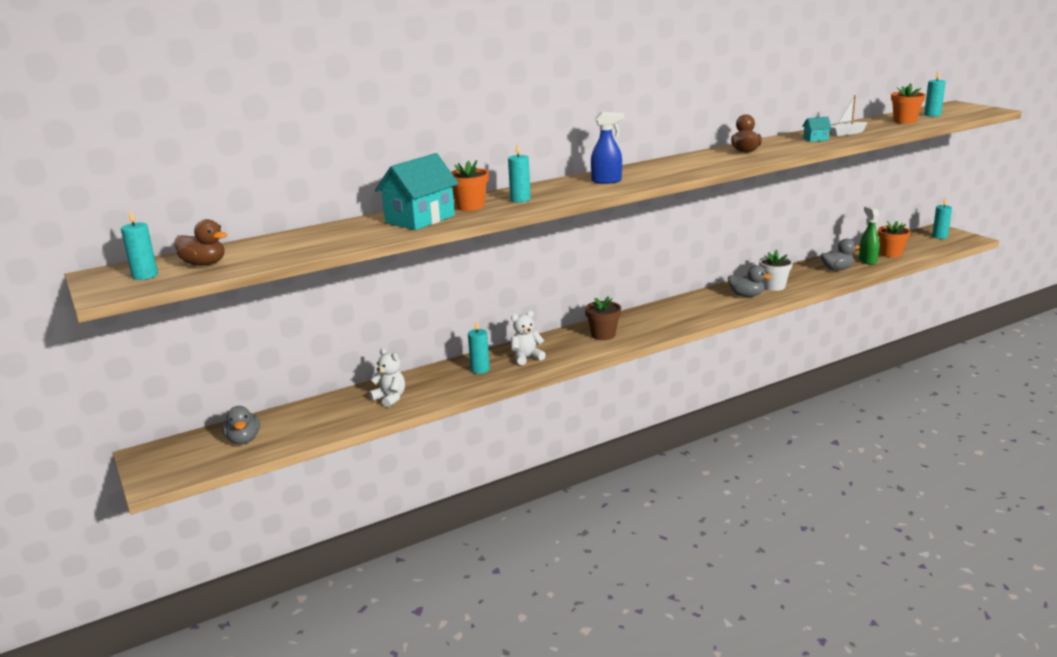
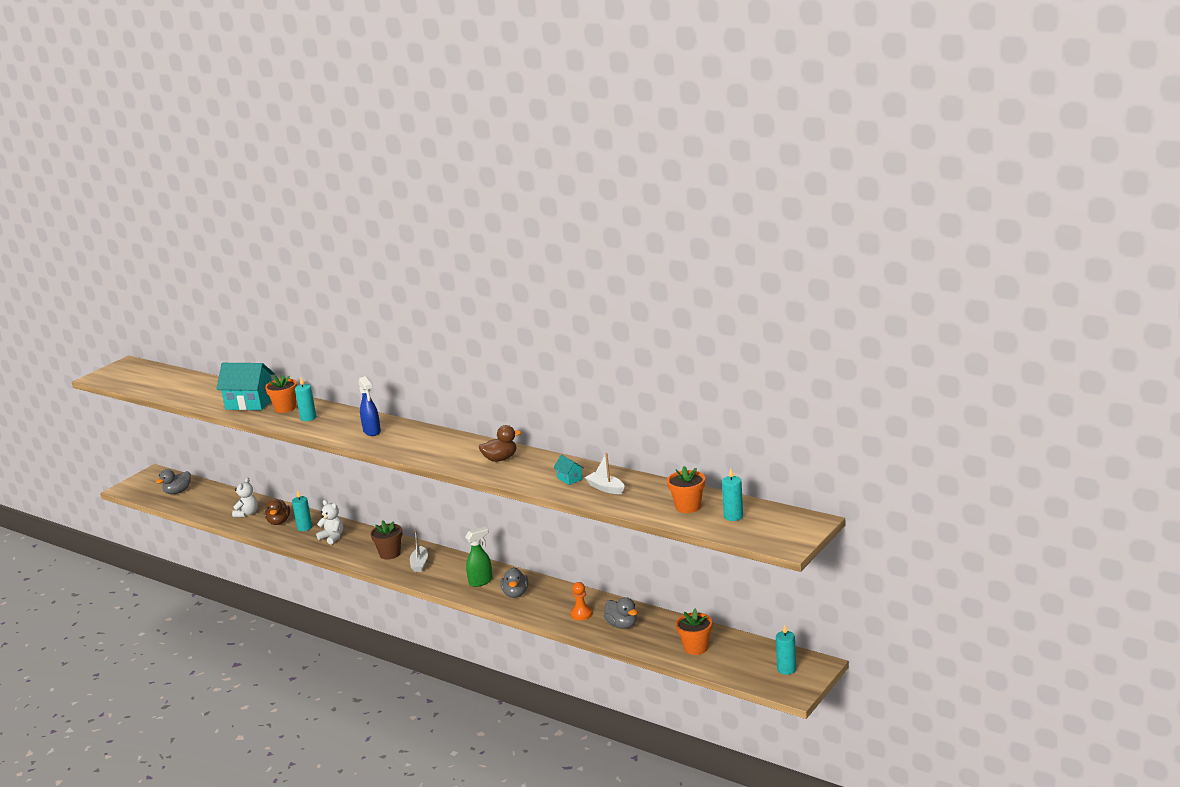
camera: 65 degrees right, 0 degrees up
(145, 275) = (125, 374): turquoise candle -> none
(204, 264) = (147, 380): brown duck -> brown duck (279, 522)
(642, 325) = (419, 564): none -> white boat
(774, 286) = (548, 602): white flower pot -> none
(806, 279) = (581, 614): none -> orange pawn
(867, 261) = (661, 637): green spray bottle -> green spray bottle (481, 581)

